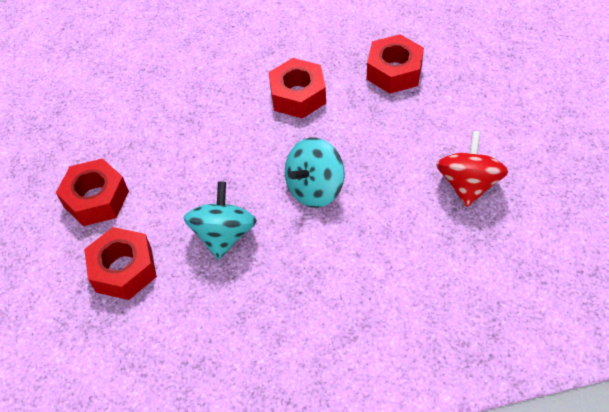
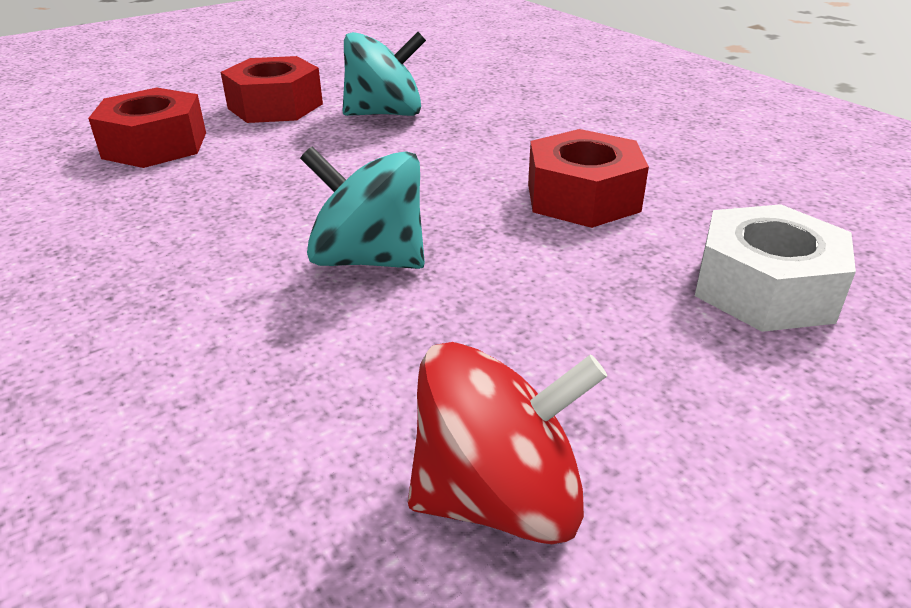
camera: 65 degrees right, 20 degrees down
(224, 235) = (232, 199): turquoise spinning top -> turquoise spinning top (385, 114)
(394, 72) = (764, 289): red nut -> white nut

